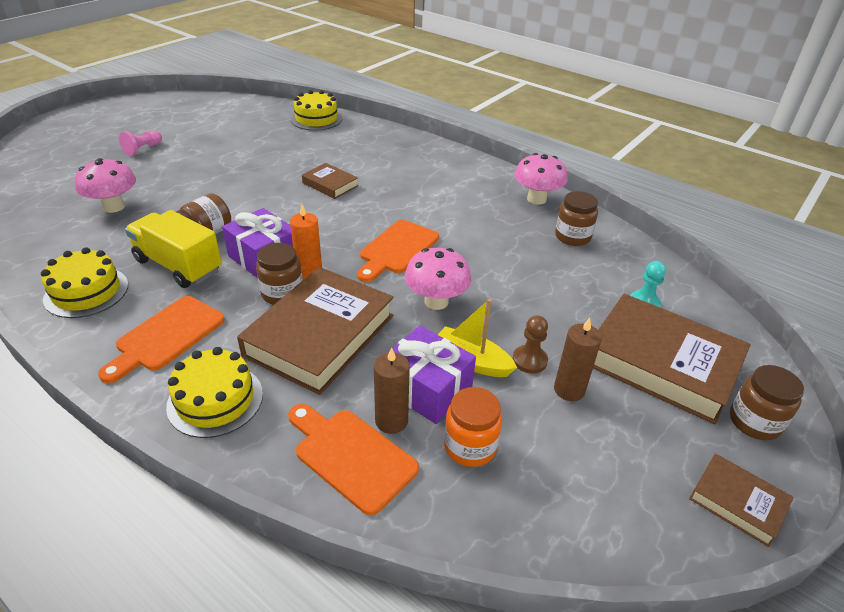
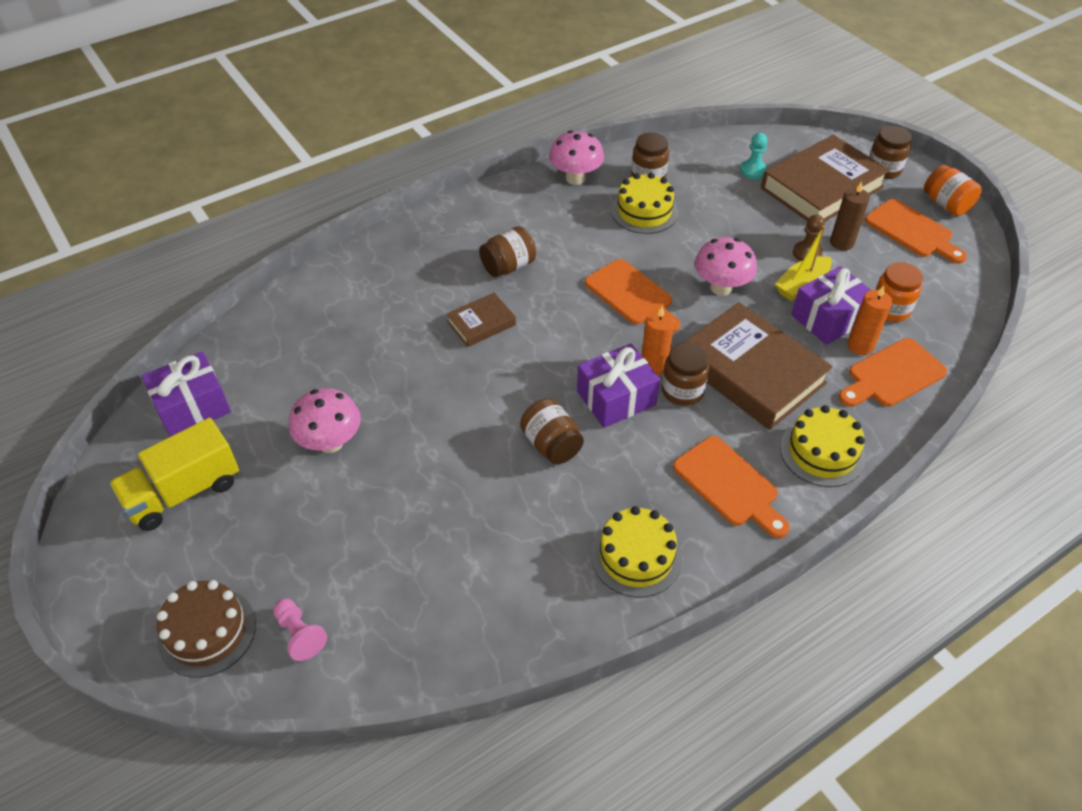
camera: 70 degrees left, 10 degrees up
(49, 144) = (207, 632): none -> brown cake
(114, 207) = (451, 537): pink mushroom -> pink mushroom (330, 442)
(143, 149) = (291, 506): pink pawn -> pink pawn (300, 634)
(178, 266) = (609, 472): yellow truck -> yellow truck (183, 492)
(221, 107) = (192, 407): none -> purple gift
(316, 119) = (295, 309): yellow cake -> yellow cake (644, 211)
(391, 421) = (860, 346): brown candle -> orange candle
(401, 185) = (508, 266): none -> brown jar
(643, 462) = (912, 231): none -> orange cutting board
(737, 502) = (946, 204): brown book -> orange jar

